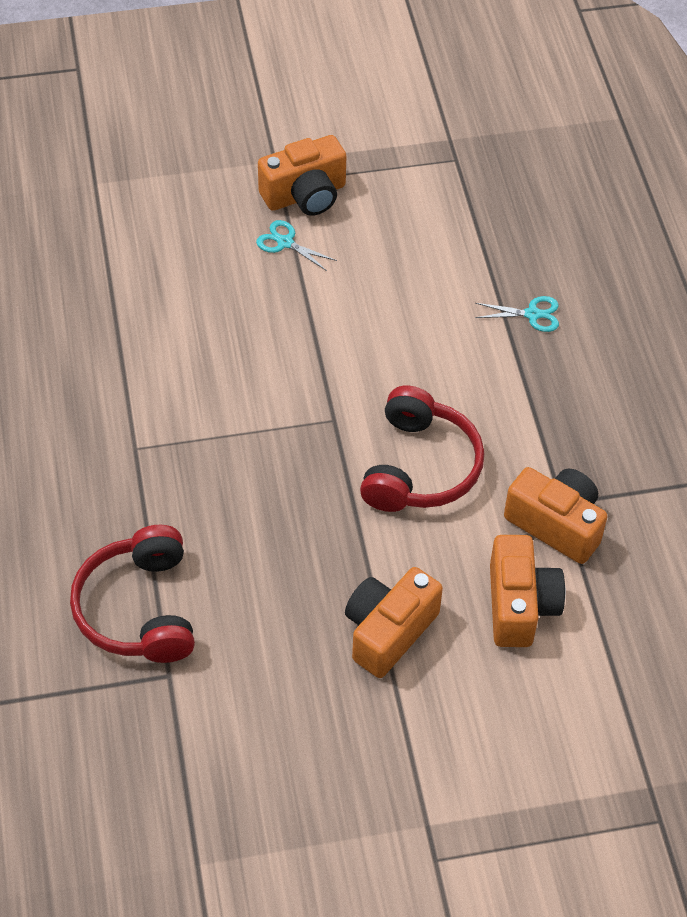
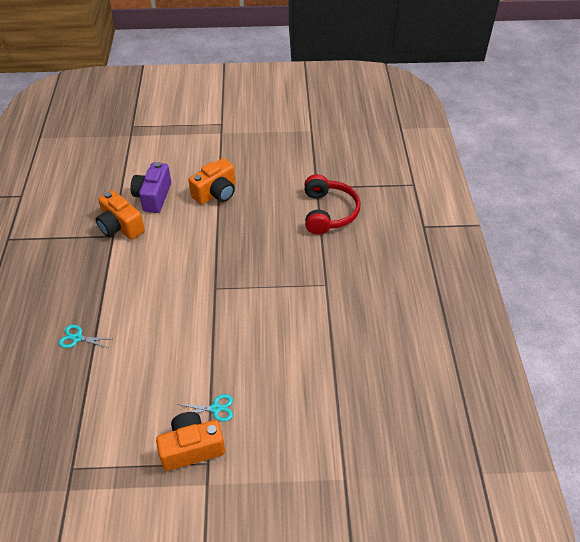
camera: 170 degrees left, 5 degrees down
(285, 242) = (215, 408): turquoise scissors -> turquoise scissors turned 45 degrees counterclockwise
(420, 467) = (177, 259): red headphones -> none
(519, 605) = (153, 197): orange camera -> purple camera

